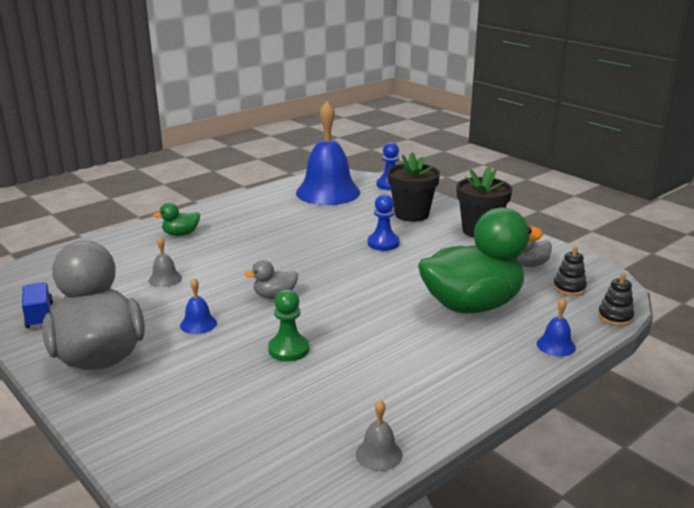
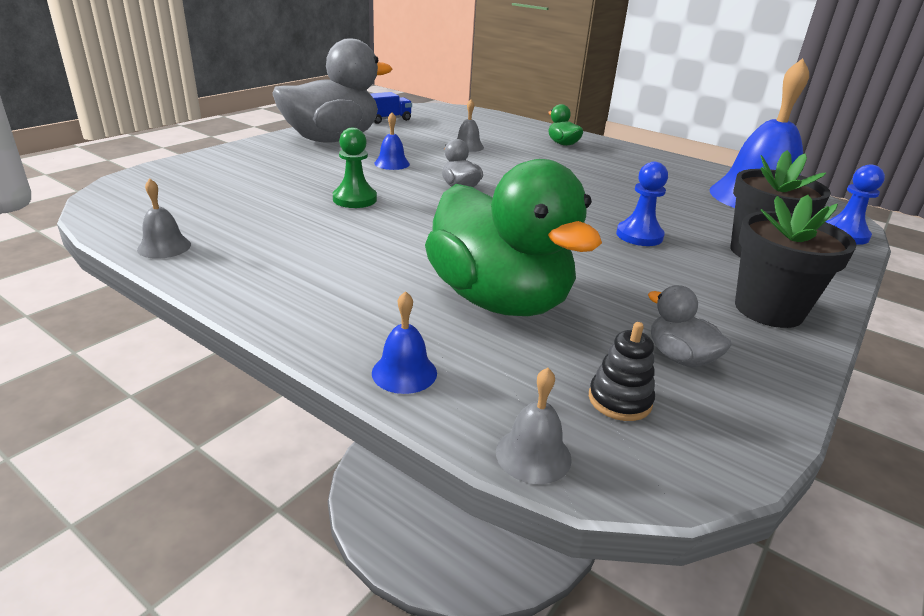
camera: 75 degrees right, 5 degrees up
(615, 317) = (533, 455): black stacking toy -> grey bell

